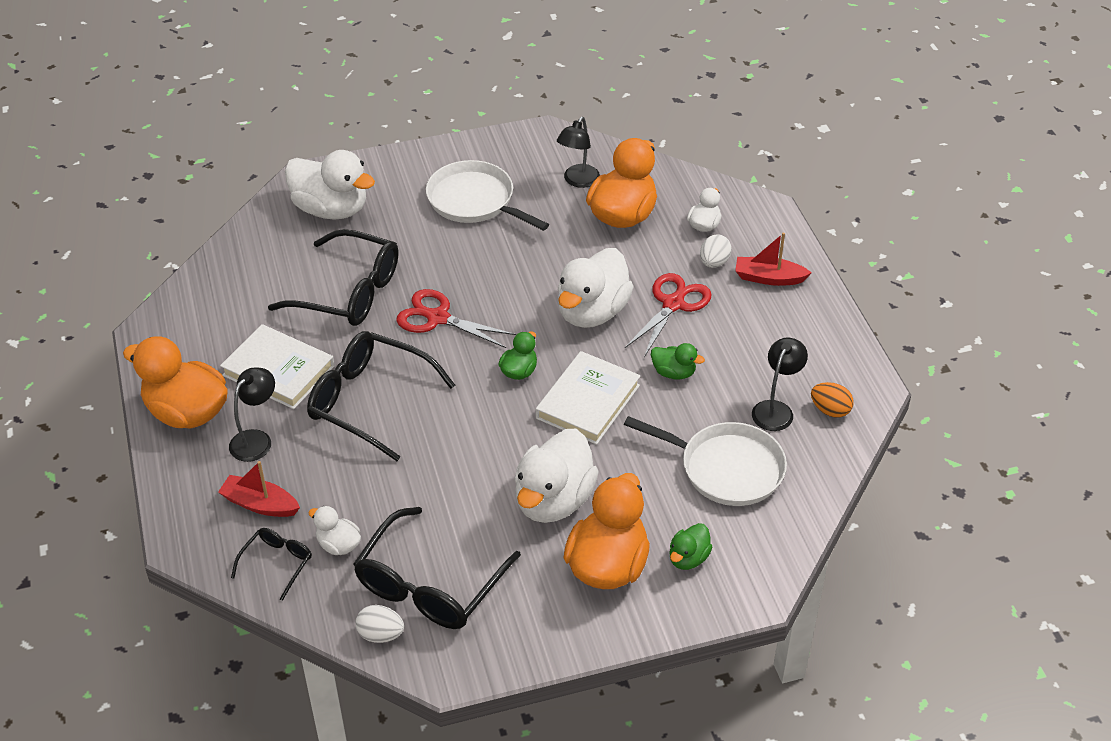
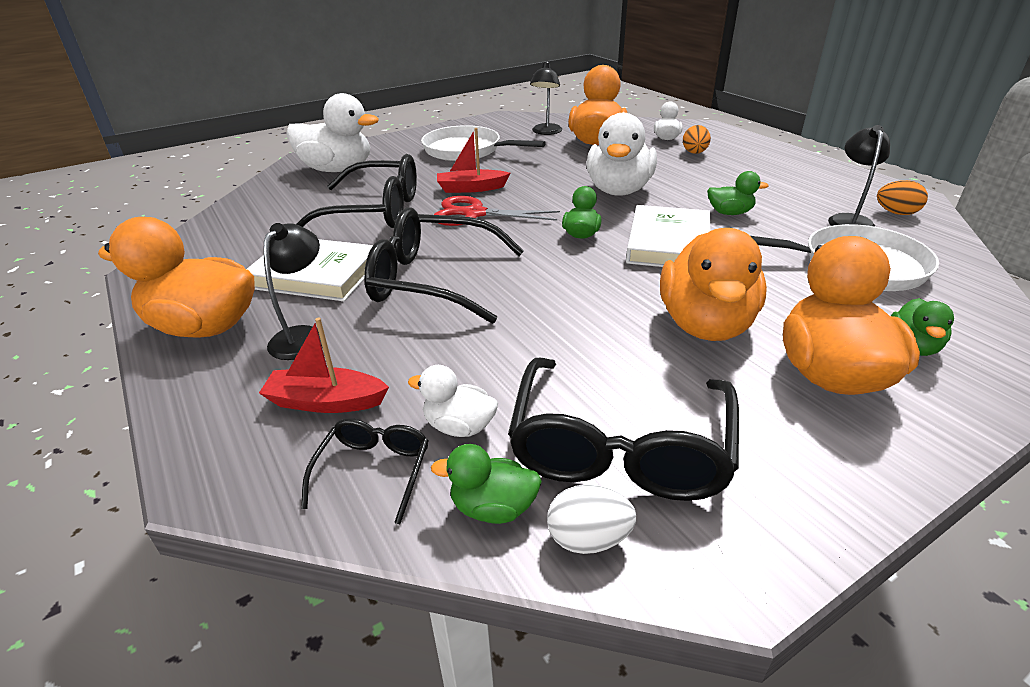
camera: 15 degrees left, 10 degrees down
(337, 604) = (493, 508): none -> green duck
(553, 500) = (705, 324): white duck -> orange duck
(673, 304) = (685, 177): red scissors -> none
(714, 262) = (694, 153): white egg -> orange egg
(769, 278) = (747, 154): red boat -> red boat (471, 188)

